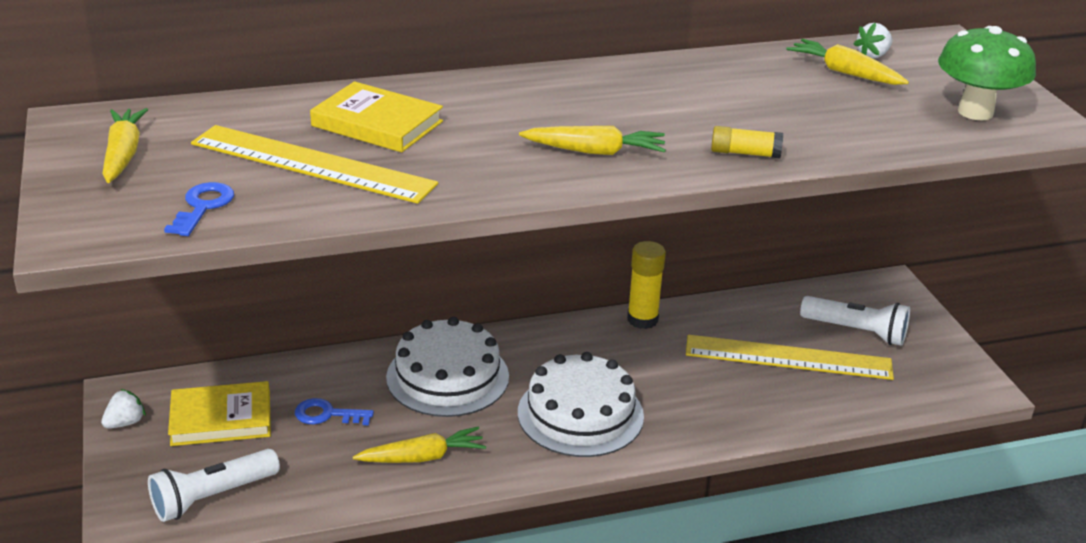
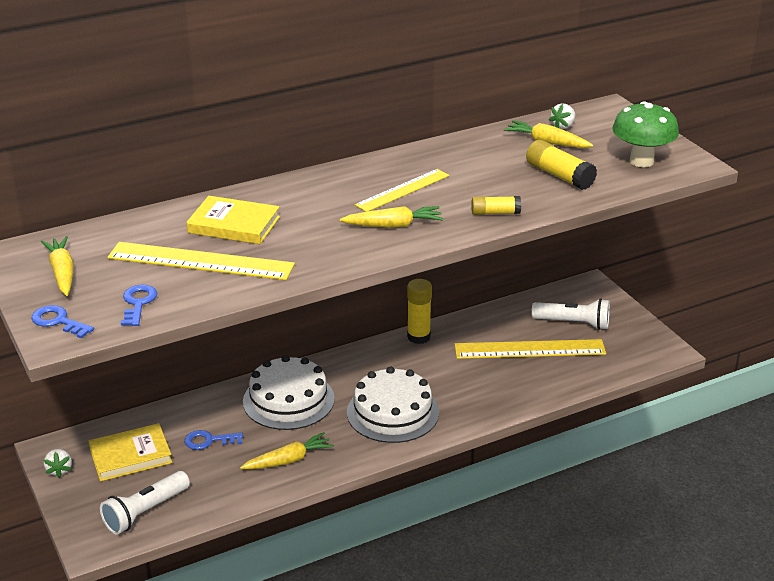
camera: 10 degrees left, 0 degrees up
(85, 216) = (58, 321): none -> blue key
(125, 423) = (59, 470): white strawberry -> white strawberry turned 135 degrees clockwise
(623, 108) = (402, 190): none -> yellow ruler
(851, 117) = (559, 176): none -> yellow glue stick

